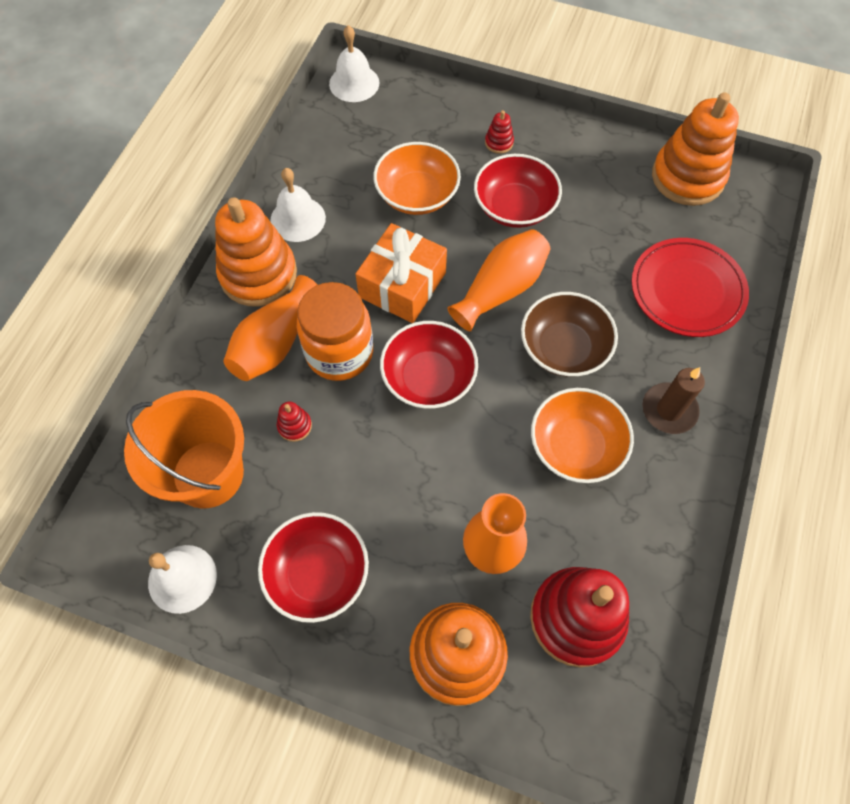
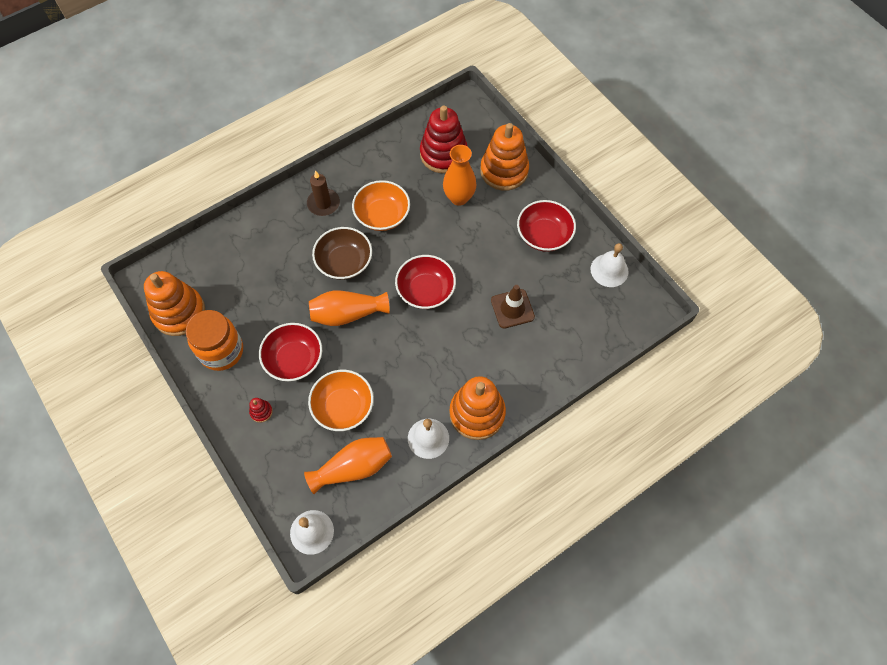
camera: 145 degrees left, 0 degrees up
(208, 474) = (571, 311): orange bucket -> none
(276, 343) = (494, 361): orange vase -> orange vase (353, 467)
(294, 426) = (512, 309): red stacking toy -> brown traffic cone
(339, 352) = (462, 334): orange jar -> orange jar (221, 351)
(402, 285) = (399, 351): orange gift -> none
(687, 290) = (252, 251): red plate -> none

